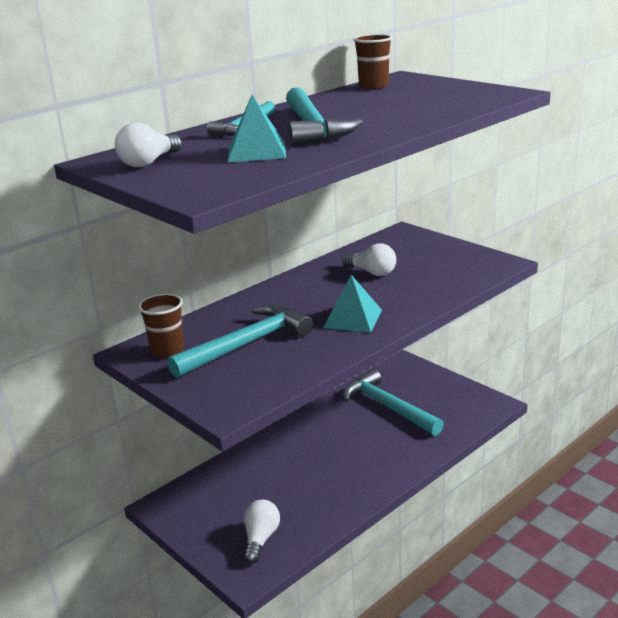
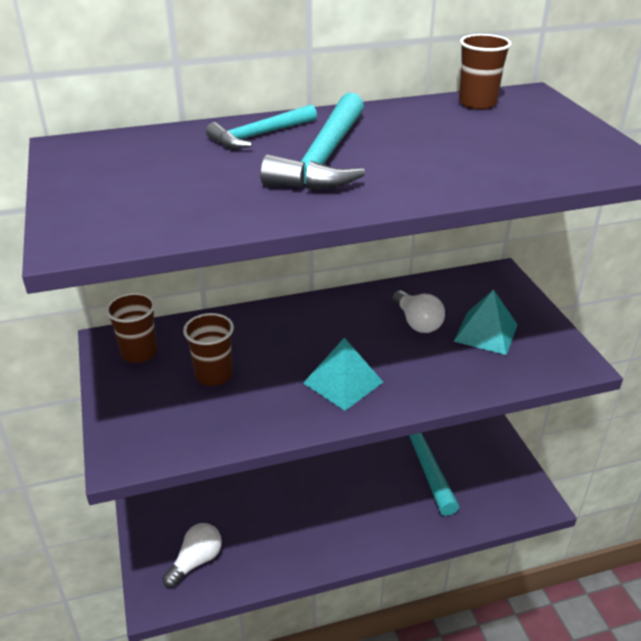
camera: 25 degrees right, 10 degrees up
(149, 162) = (103, 165): white light bulb -> none
(247, 344) = (214, 375): turquoise hammer -> brown cup
(256, 152) = (219, 183): turquoise pyramid -> turquoise pyramid (485, 333)

